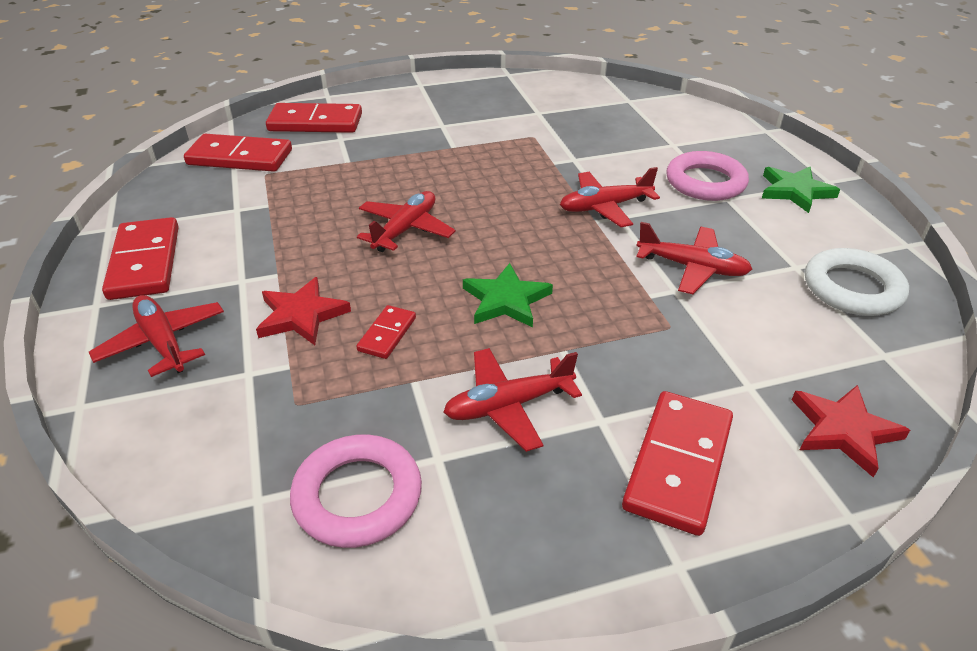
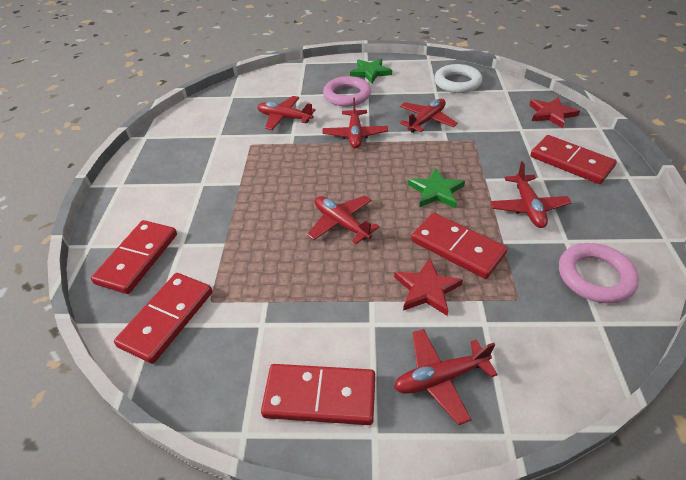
camera: 70 degrees left, 5 degrees up
(387, 334) = (457, 247): red domino -> red domino, size x1.92
(606, 146) = (284, 118): none -> red plane

